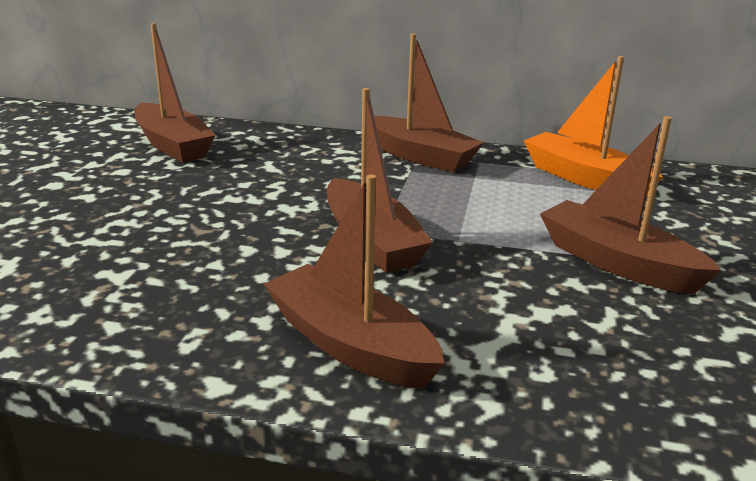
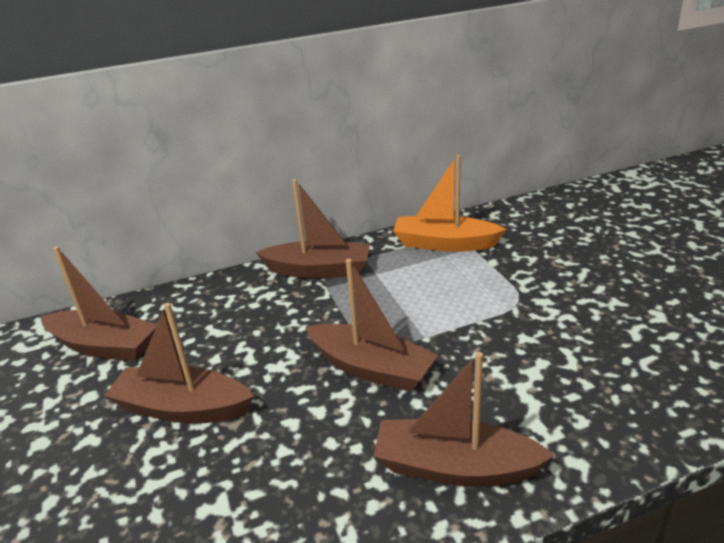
camera: 30 degrees left, 5 degrees up
(617, 263) = (532, 309): brown boat -> brown boat (183, 408)

